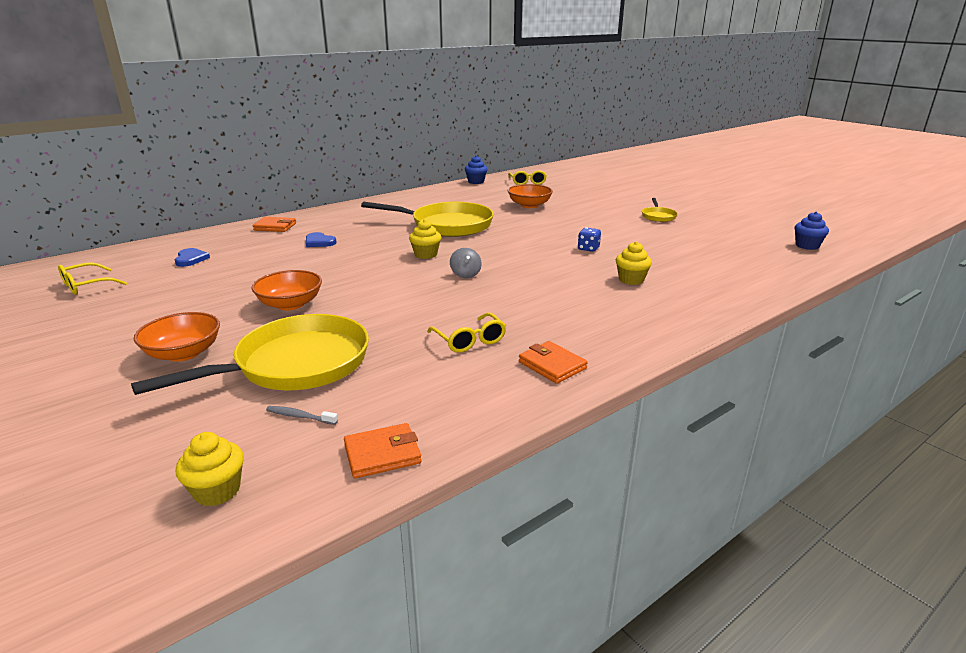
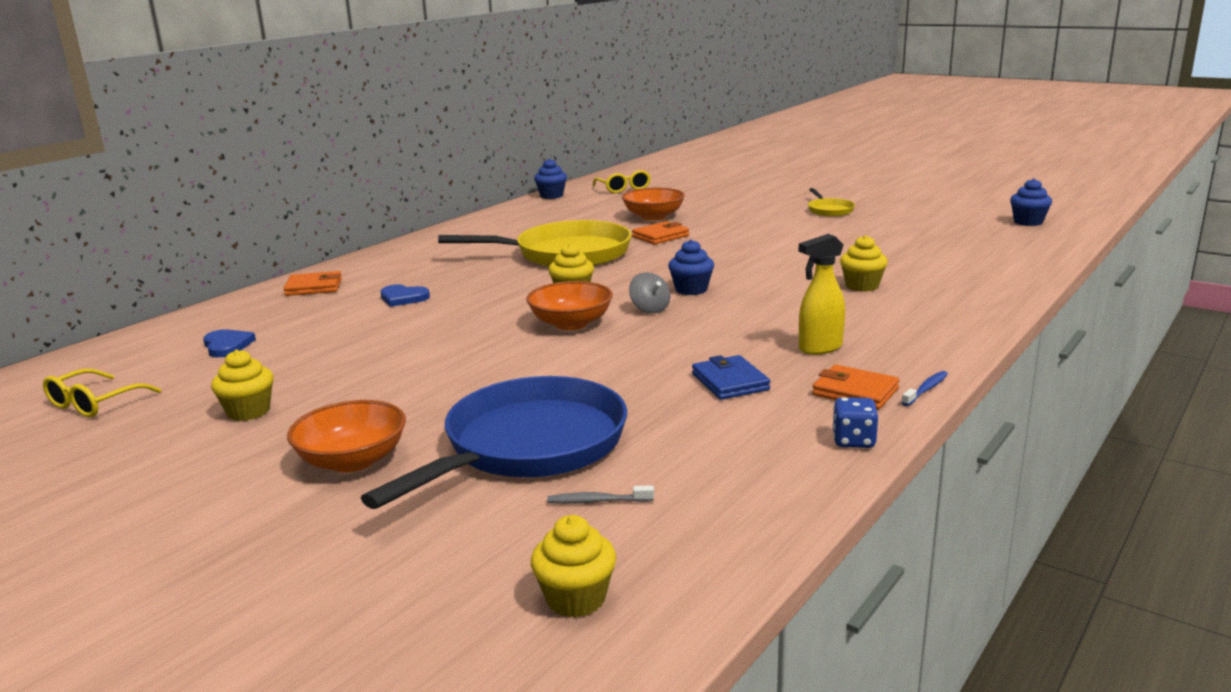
camera: 15 degrees left, 5 degrees down
(160, 306) = (248, 411): none -> yellow cupcake
(290, 304) = (444, 379): orange bowl -> orange bowl (571, 323)
(295, 364) = (528, 446): yellow pan -> blue pan
(382, 454) = (744, 519): orange wallet -> orange wallet (660, 236)
(470, 340) = (730, 382): yellow glasses -> blue wallet
(506, 264) = (691, 289): none -> blue cupcake
(557, 325) = (819, 348): none -> yellow spray bottle
(588, 249) = (778, 258): blue dice -> blue dice (853, 441)
(607, 373) = (926, 389): none -> blue toothbrush

